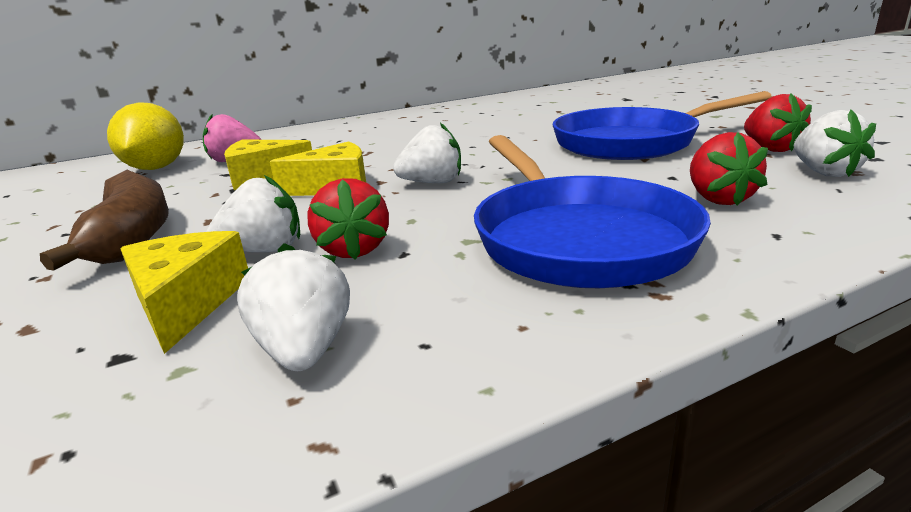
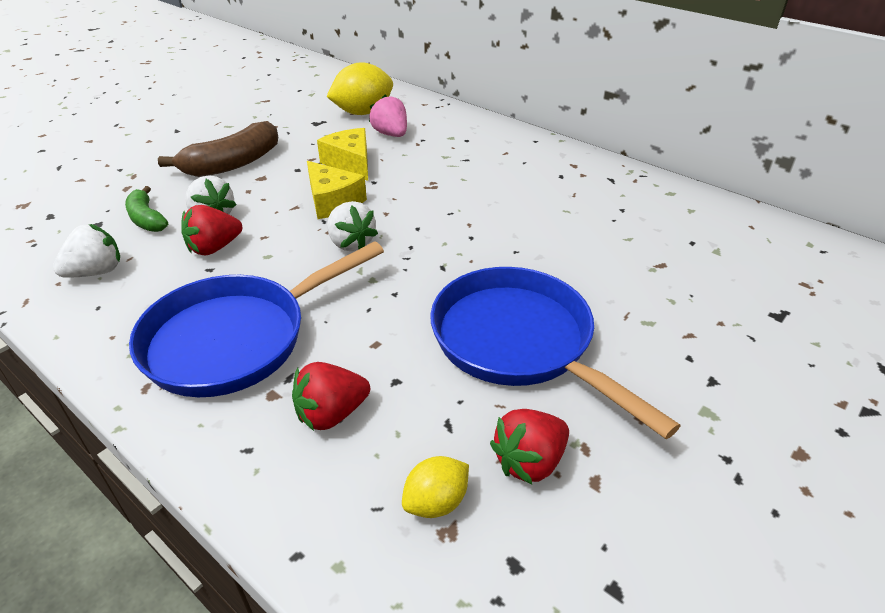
camera: 65 degrees right, 15 degrees up
(187, 303) = (147, 219): yellow cheese -> green banana
(824, 172) = (436, 502): white strawberry -> yellow lemon

